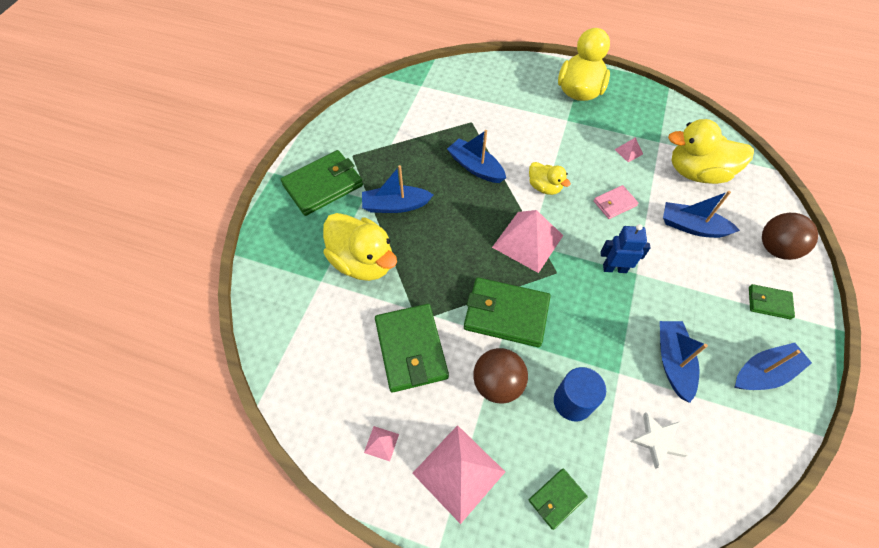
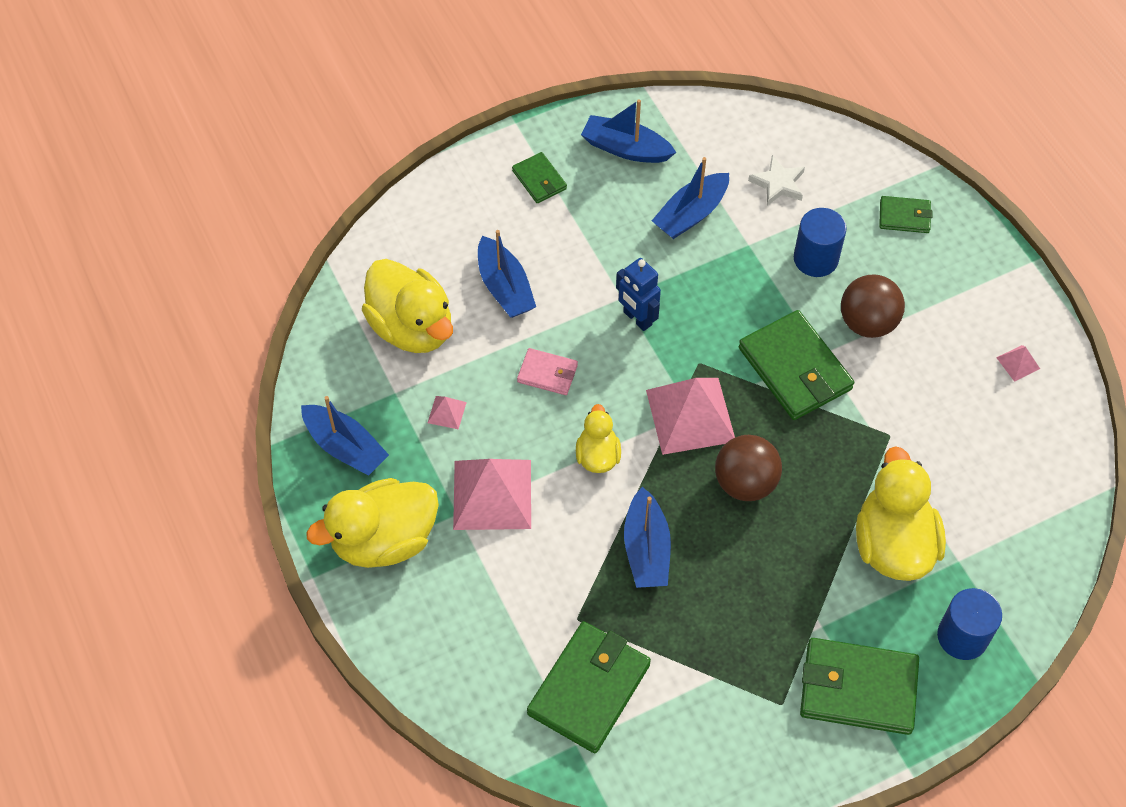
camera: 135 degrees left, 0 degrees up
(289, 245) = (962, 636): none -> blue cylinder
(395, 205) = (793, 581): blue boat -> blue boat (345, 447)
(411, 349) = (921, 415): green wallet -> green wallet (589, 689)
(459, 472) = (968, 292): pink pyramid -> pink pyramid (492, 494)
(776, 248) = (458, 206): brown ball -> brown ball (745, 483)

